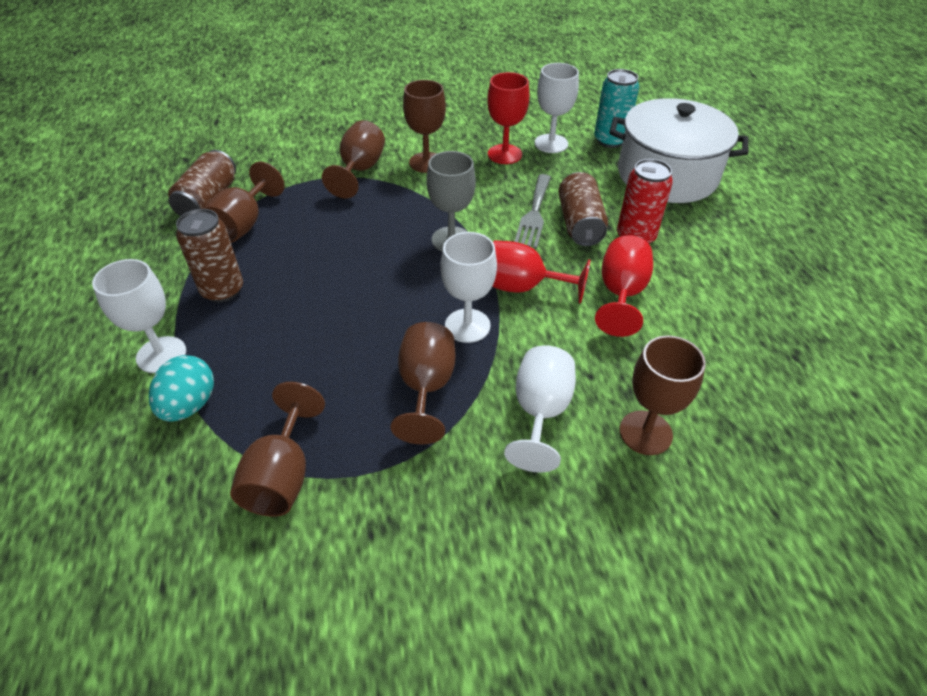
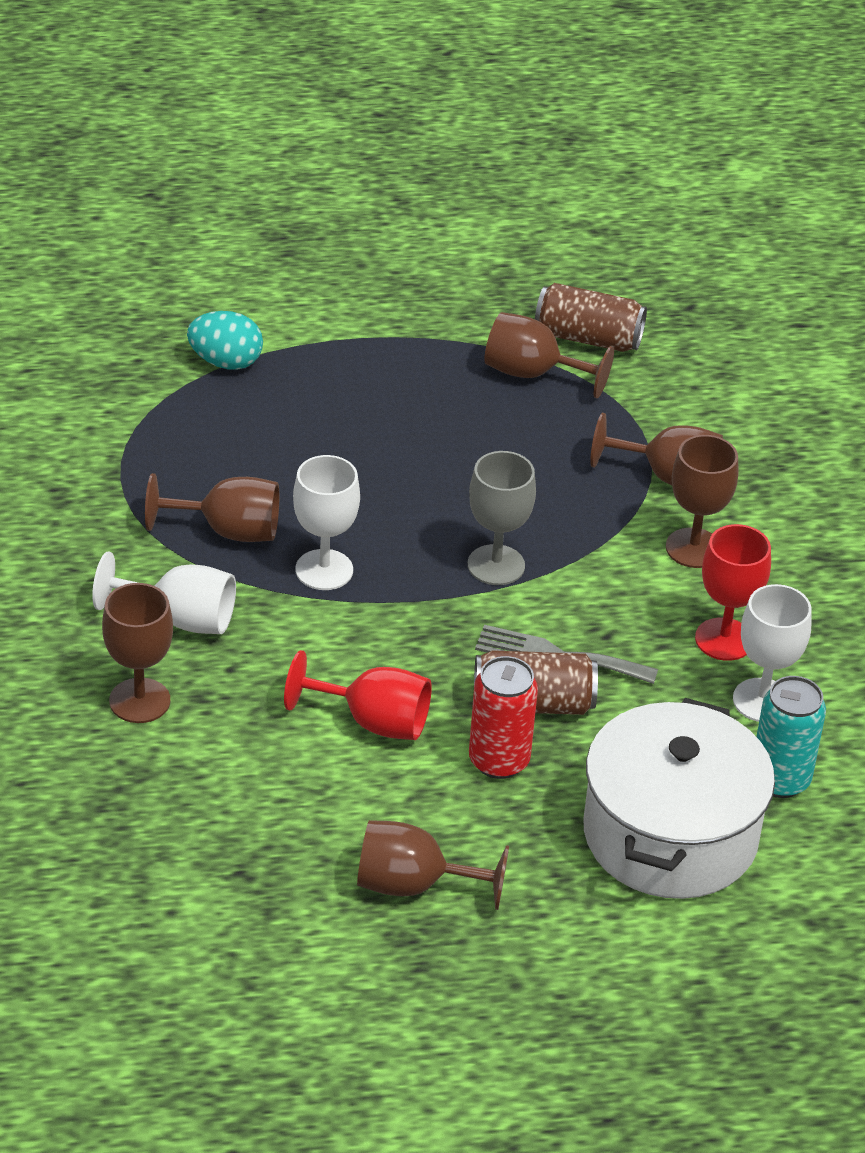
camera: 90 degrees right, 5 degrees down
(161, 354) = (299, 334): white goblet -> none
(222, 290) = (402, 367): brown can -> none
(282, 476) = (128, 430): brown goblet -> brown goblet (413, 885)
(523, 287) = (392, 627): red goblet -> none

